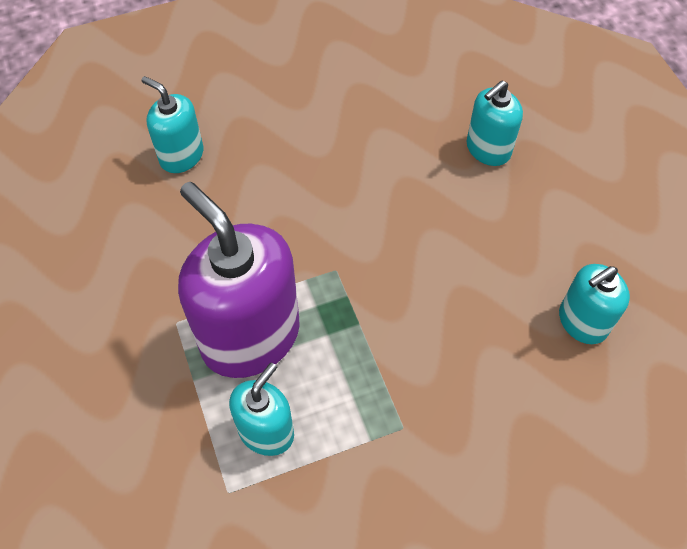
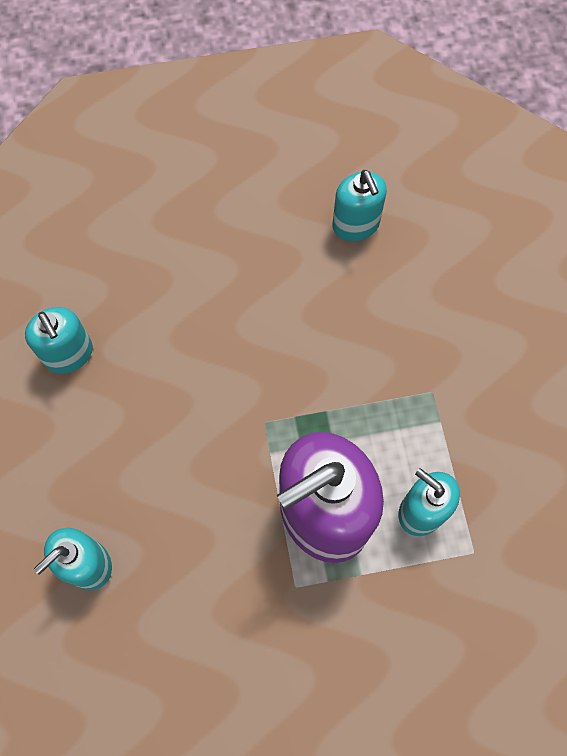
camera: 80 degrees left, 10 degrees up
(488, 149) = (156, 254): turquoise soap dispenser -> turquoise soap dispenser (69, 354)

